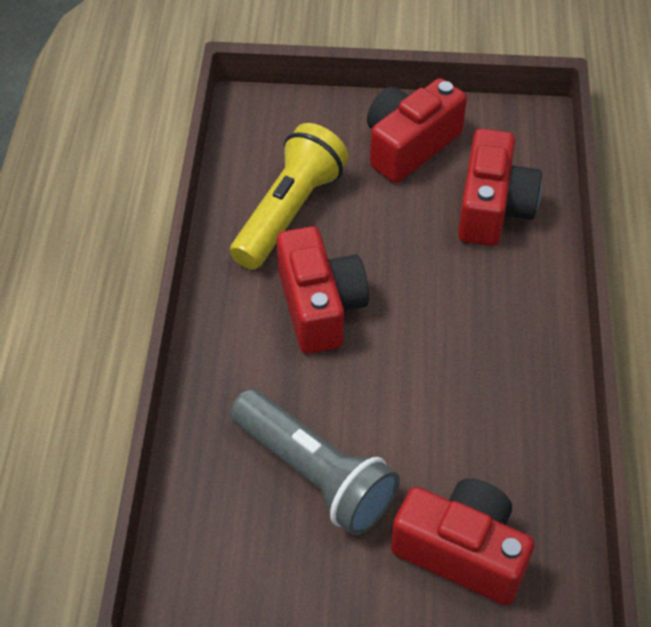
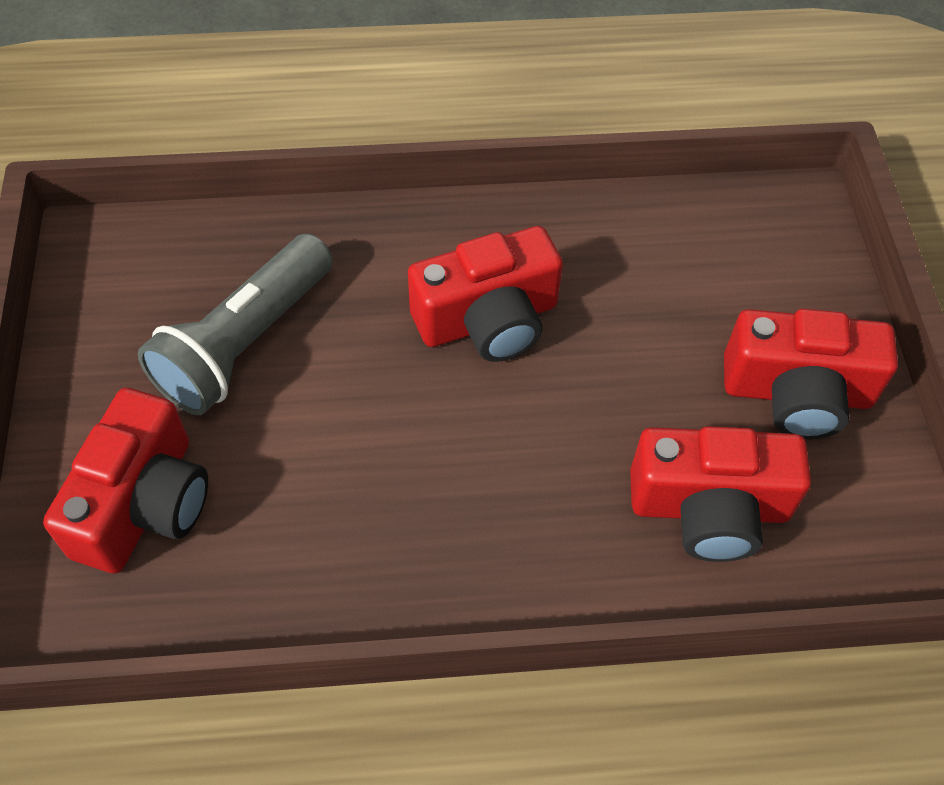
camera: 80 degrees right, 5 degrees up
(288, 212) = (633, 270): yellow flashlight -> none
(409, 145) = (797, 393): red camera -> red camera turned 150 degrees clockwise

